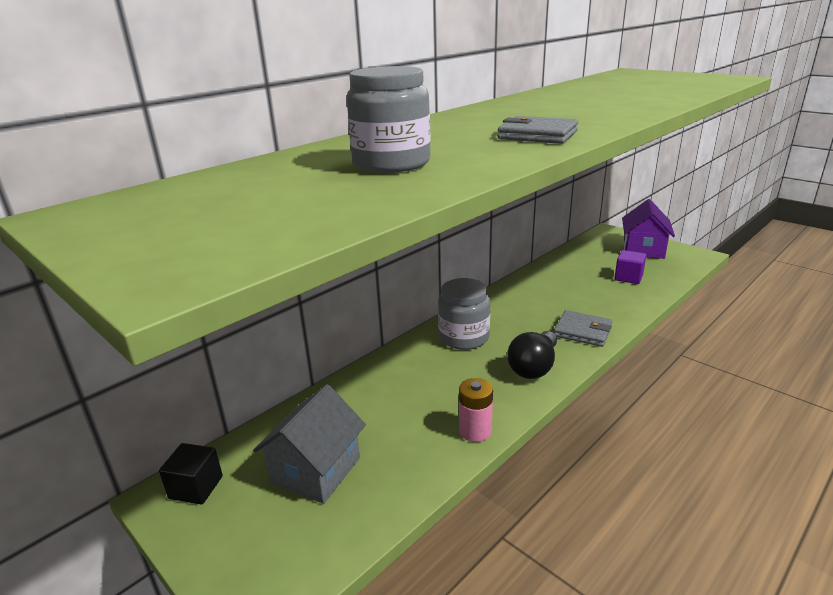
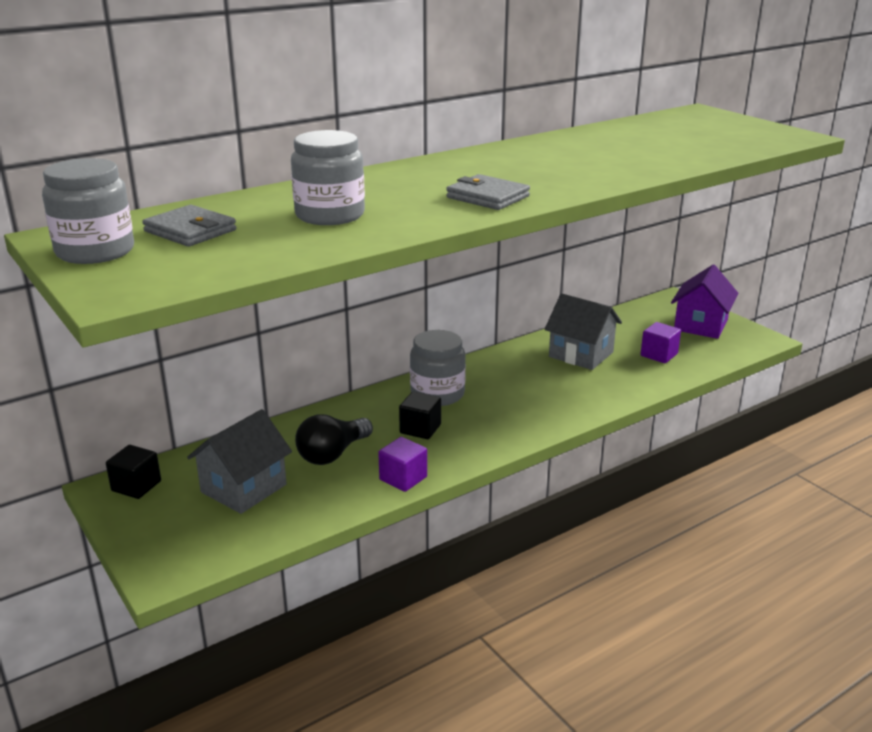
camera: 10 degrees right, 0 degrees up
(124, 226) = (95, 251): none -> grey jar
(465, 374) = (420, 429): none -> black cube
(475, 431) = (403, 478): pink battery -> purple cube
(534, 367) = (493, 431): black light bulb -> black light bulb (332, 454)
(566, 285) = (581, 354): none -> grey house
(582, 331) = (567, 404): grey wallet -> grey wallet (190, 231)

